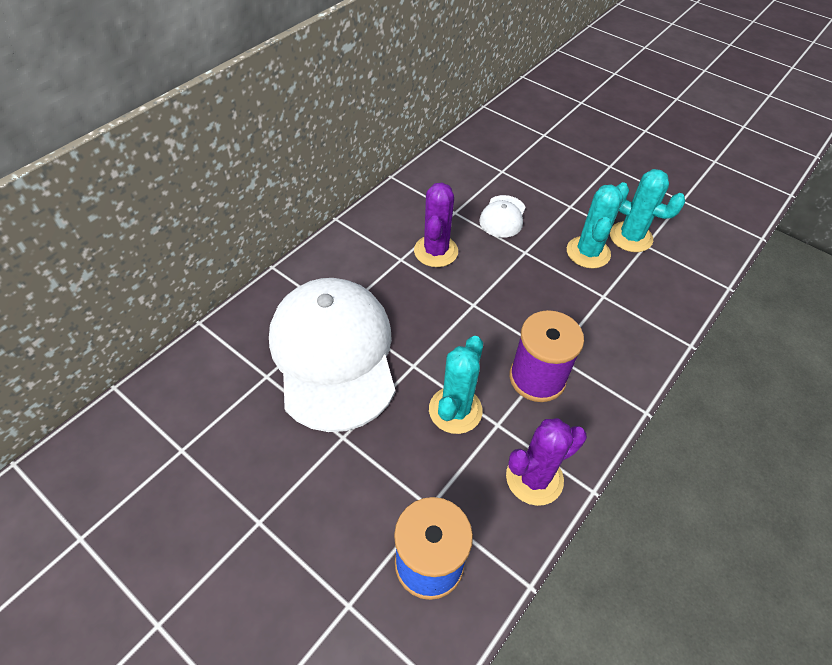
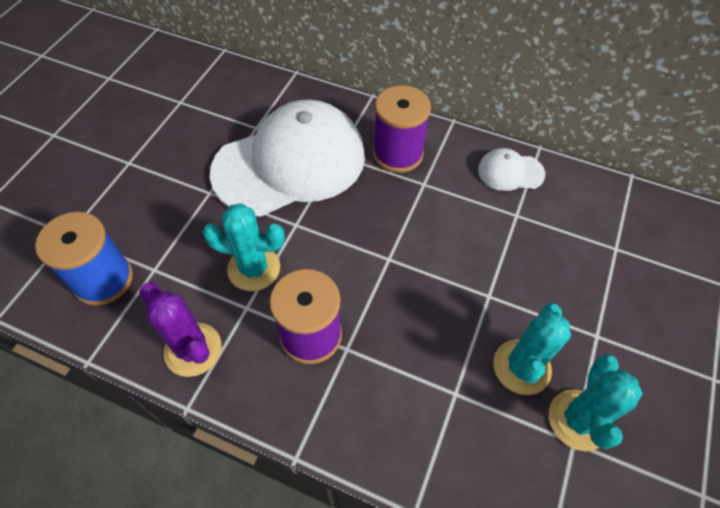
camera: 75 degrees right, 5 degrees up
(358, 267) = (398, 154): none -> purple spool
(436, 251) = (448, 210): purple cactus -> none
(502, 217) = (535, 263): white cap -> white cap (510, 172)
(588, 252) = (521, 367): turquoise cactus -> turquoise cactus turned 60 degrees counterclockwise

